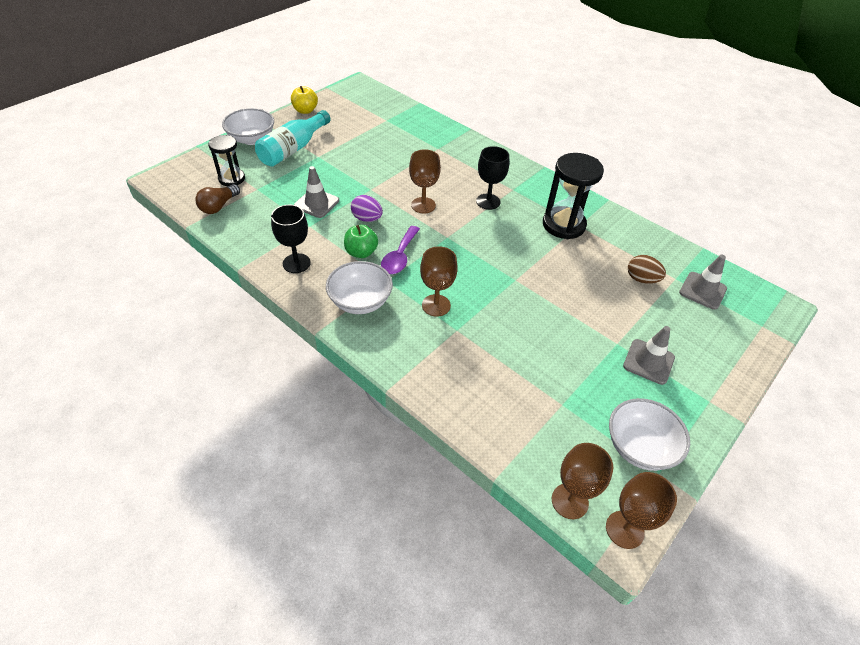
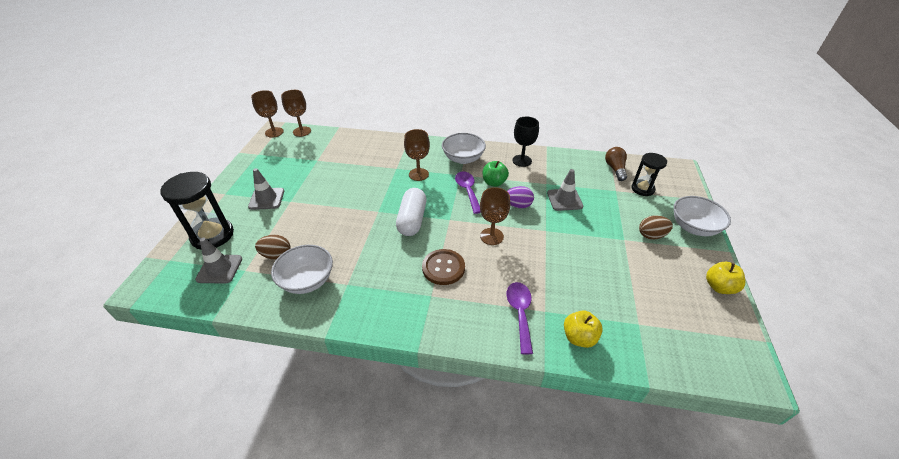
camera: 150 degrees right, 5 degrees down
(293, 149) = (651, 235): turquoise bottle -> brown egg
(432, 130) = (579, 337): none -> yellow apple
(456, 154) = (520, 313): none -> purple spoon
(485, 253) = (412, 220): none -> white capsule
(488, 201) = (443, 268): black goblet -> brown button
(563, 225) = (361, 277): black hourglass -> black hourglass (212, 235)
(639, 447) = (269, 159): white bowl -> white bowl (307, 280)

